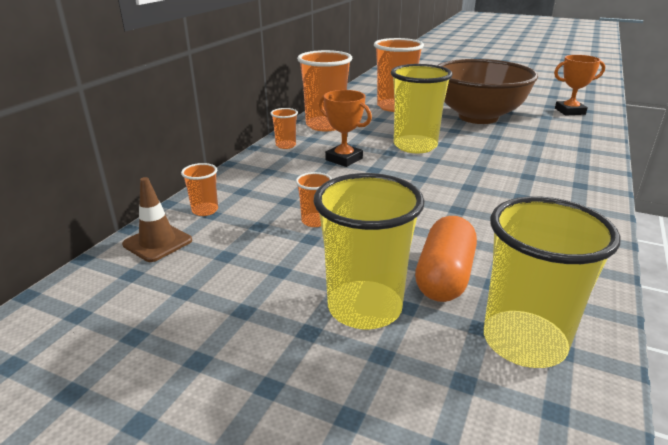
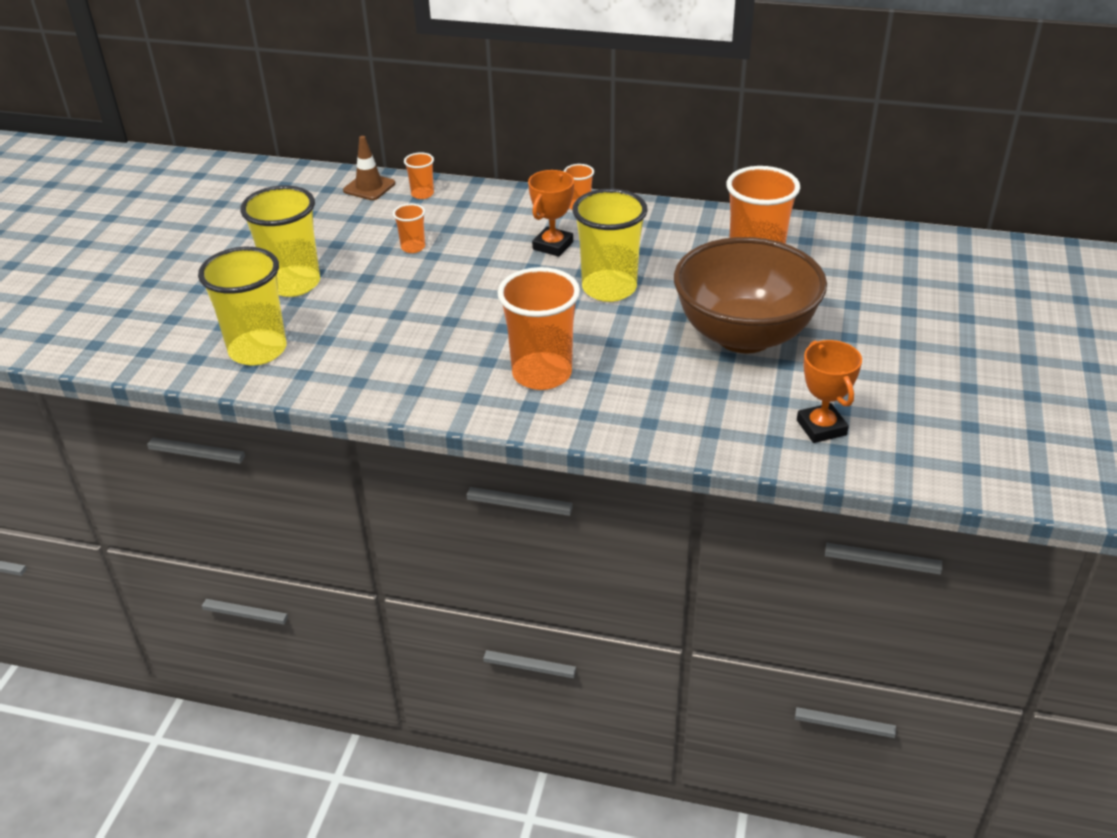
camera: 80 degrees right, 10 degrees up
(325, 125) = (654, 221): orange cup -> orange cup (542, 374)
(444, 276) = (334, 316): orange capsule -> none

